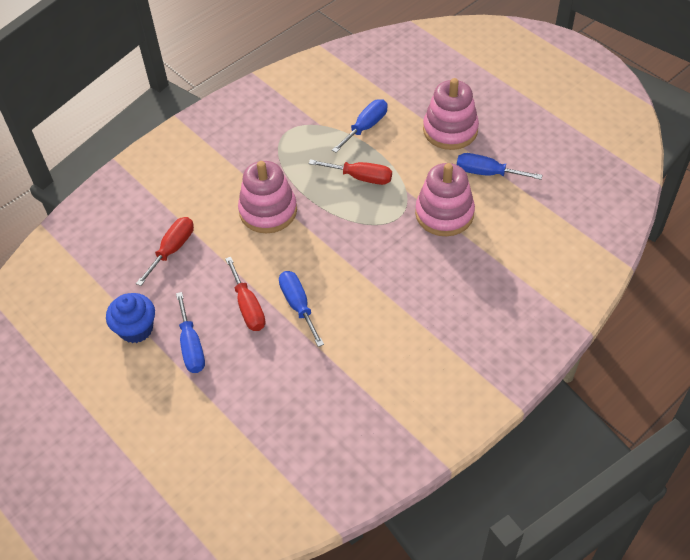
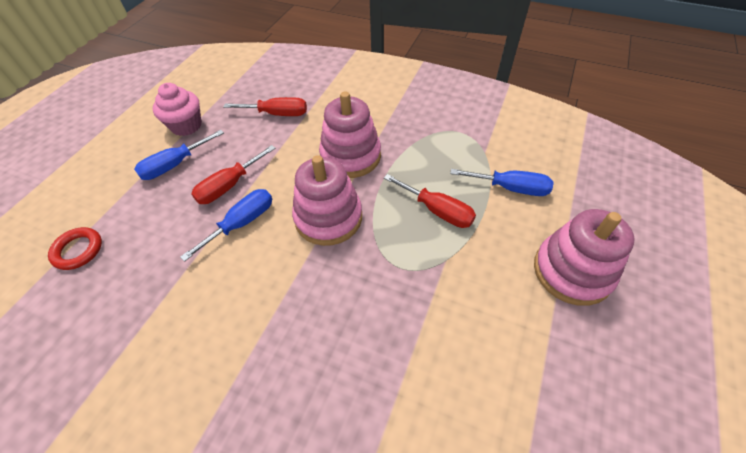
camera: 65 degrees right, 0 degrees up
(136, 329) = (186, 126): blue cupcake -> pink cupcake
(257, 432) = (78, 250): none -> red ring
(361, 177) = (437, 210): red screwdriver -> red screwdriver turned 45 degrees counterclockwise
(444, 214) = (433, 316): pink stacking toy -> pink stacking toy (328, 218)
(487, 173) = (533, 344): blue screwdriver -> none

